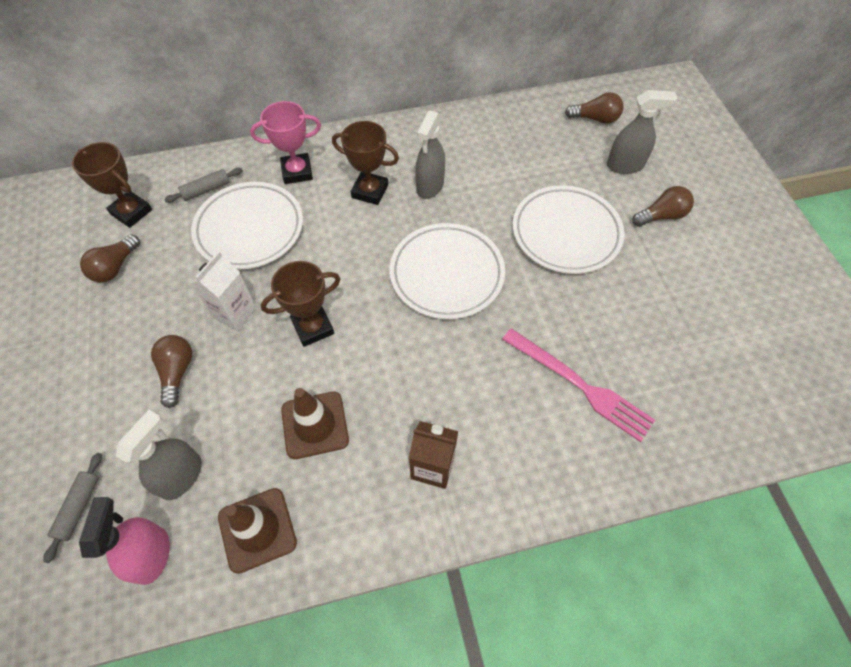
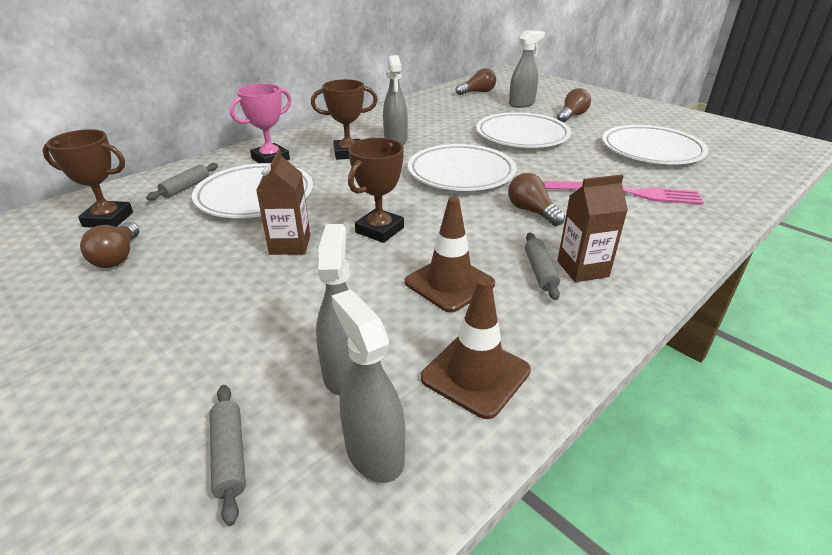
camera: 30 degrees left, 25 degrees down
(152, 554) = (374, 451): pink spray bottle -> grey spray bottle
(177, 372) = (263, 301): brown light bulb -> brown light bulb (532, 211)
(234, 312) = (290, 245): white carton -> brown carton
(395, 450) = (540, 271): none -> grey rolling pin
(686, 325) = (651, 150): none -> white plate

